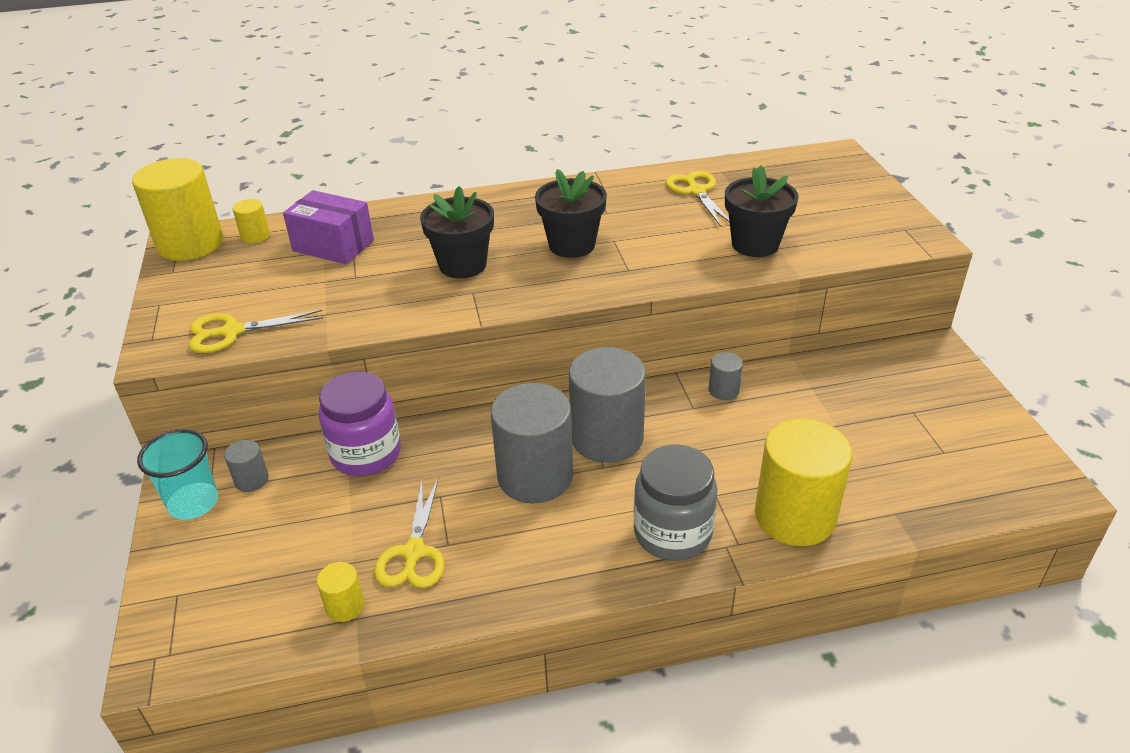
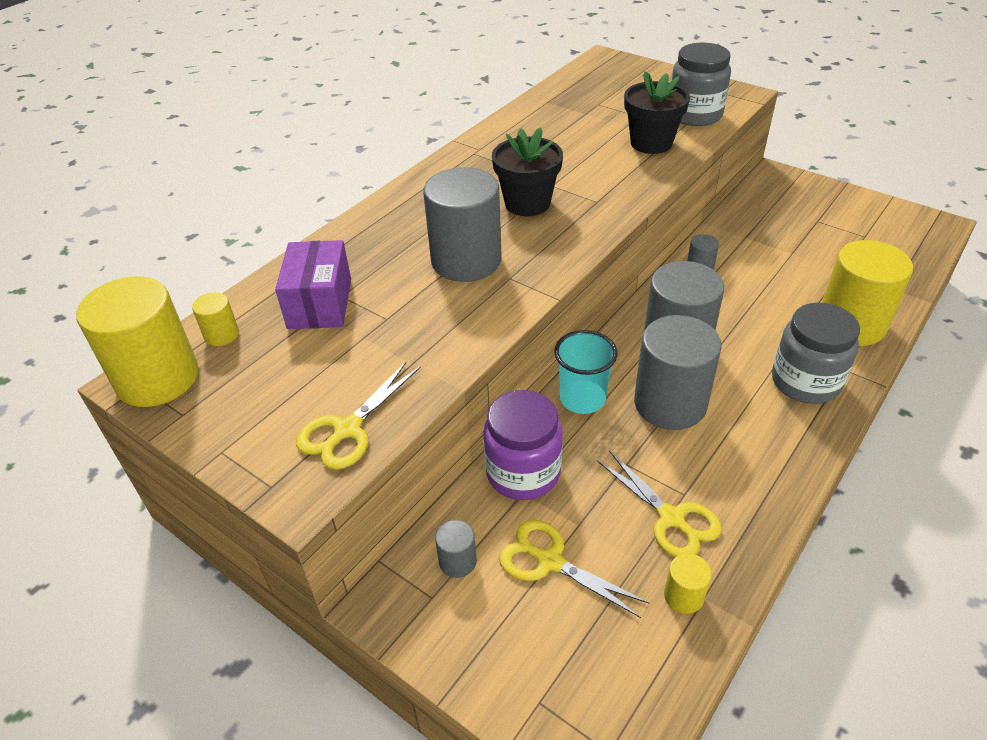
camera: 40 degrees left, 5 degrees up
(193, 503) = (434, 619): turquoise cup -> turquoise cup (582, 399)
(333, 246) = (320, 303): purple box -> purple box turned 75 degrees counterclockwise
(462, 265) = (466, 261): black flower pot -> grey cylinder
(696, 191) = (553, 123): yellow scissors -> yellow scissors (549, 561)
(840, 238) = (694, 115): none -> grey jar

